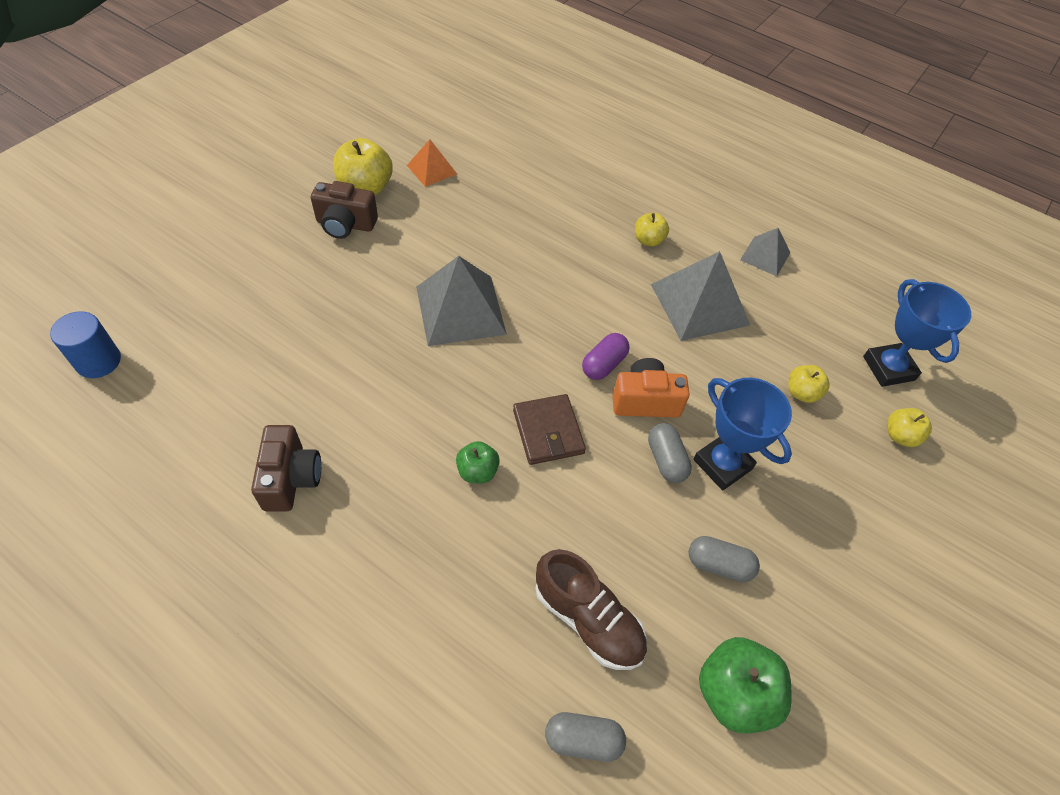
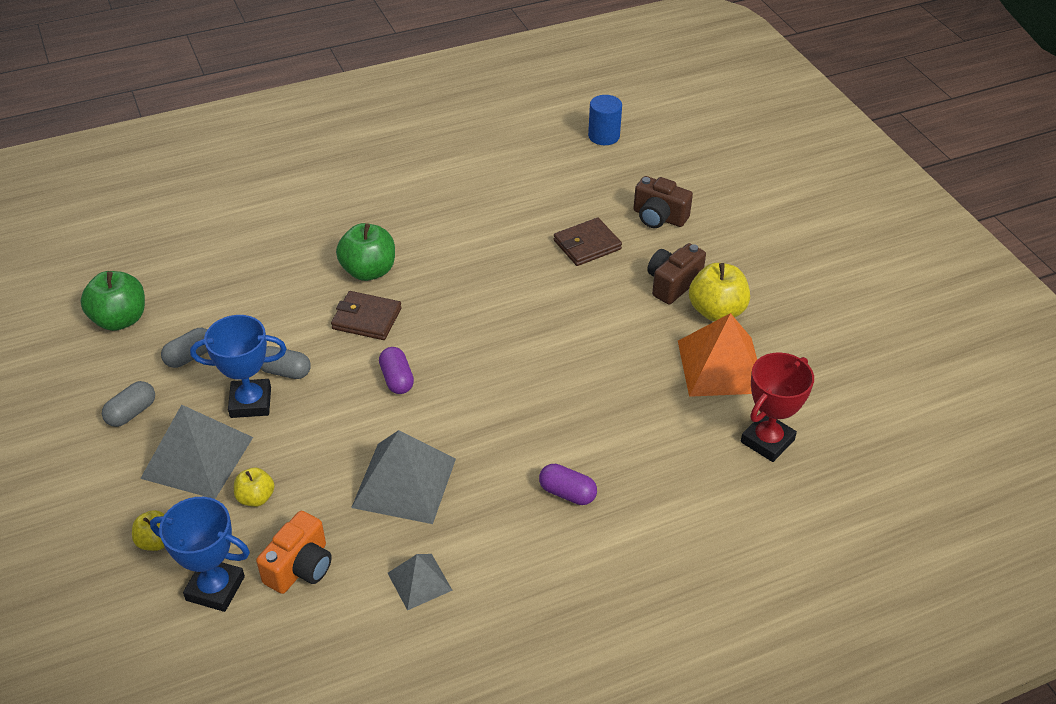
camera: 125 degrees right, 10 degrees down
(291, 478) = (439, 190): brown camera -> brown camera (659, 217)
(321, 302) = (587, 245): none -> brown wallet
(432, 169) = (720, 366): orange pyramid -> orange pyramid, size x1.82
(460, 310) = (521, 317): grey pyramid -> grey pyramid (197, 457)
(477, 471) = (369, 271): green apple -> green apple, size x1.74
(492, 129) = (767, 441): none -> red trophy
(583, 740) = (171, 248): grey capsule -> grey capsule (131, 413)
(588, 619) = (226, 278): brown shoe -> none
(624, 210) = (567, 493): none -> purple capsule
(645, 401) = (342, 387): orange camera -> orange camera (300, 567)
(648, 240) = (511, 489): yellow apple -> none

